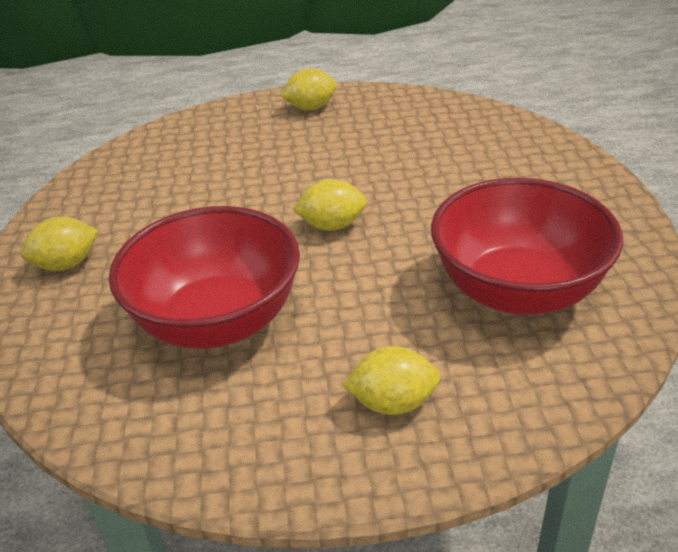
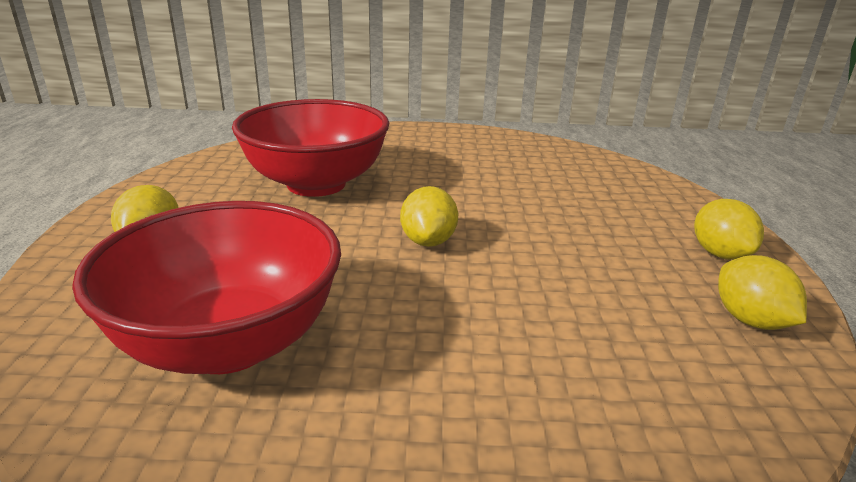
camera: 95 degrees right, 10 degrees down
(67, 264) = (423, 141): yellow lemon -> yellow lemon (750, 320)

